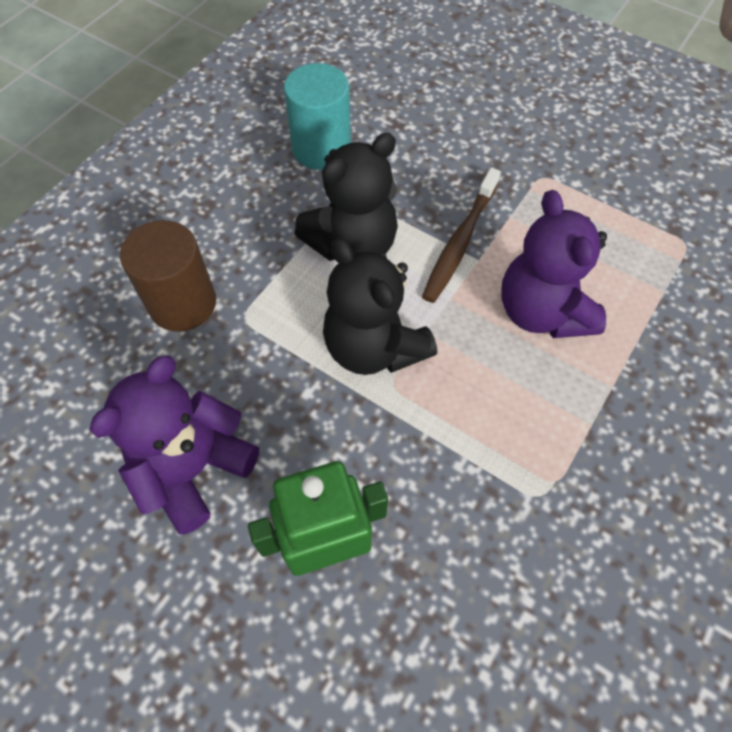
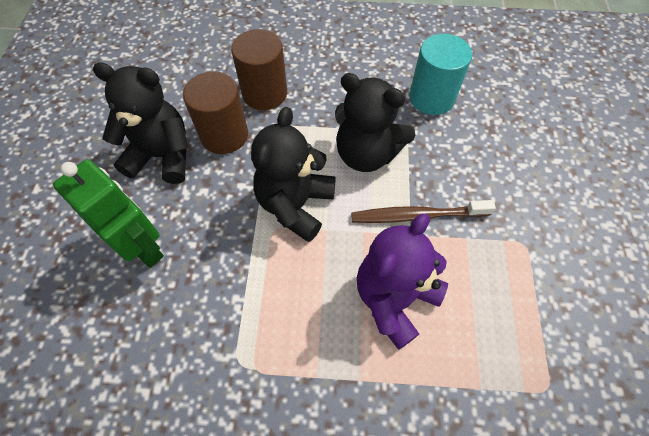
camera: 60 degrees right, 0 degrees up
(193, 469) = (162, 156): purple teddy bear -> black teddy bear
(215, 378) = (224, 135): none -> brown cylinder

